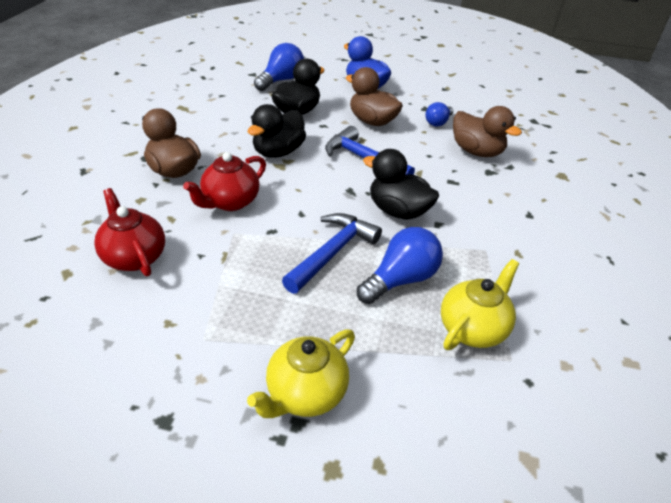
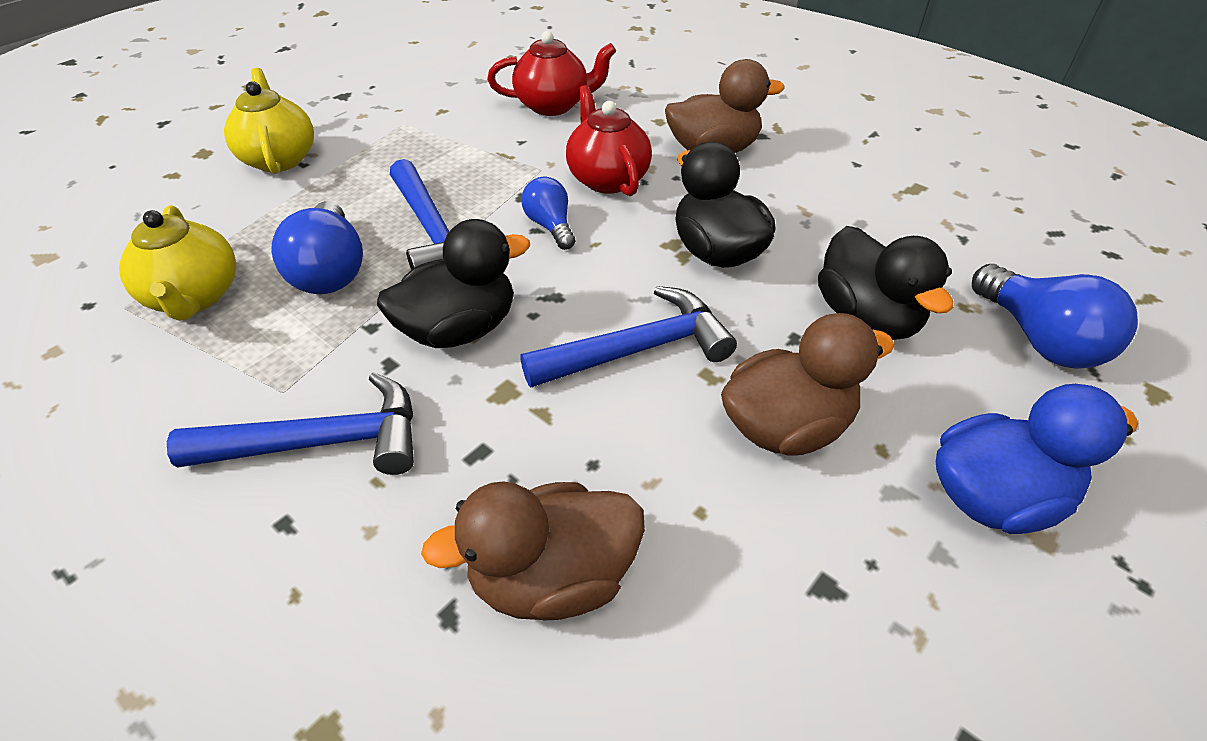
camera: 120 degrees right, 5 degrees up
(438, 122) = (734, 573): blue light bulb -> blue light bulb (550, 226)
(493, 223) = (321, 443): none -> blue hammer

